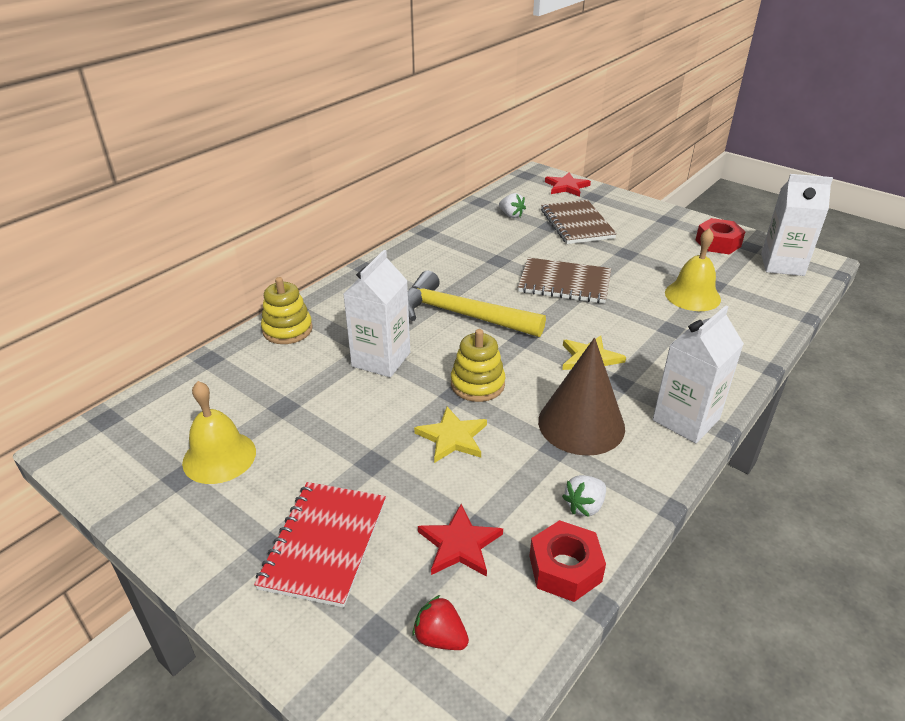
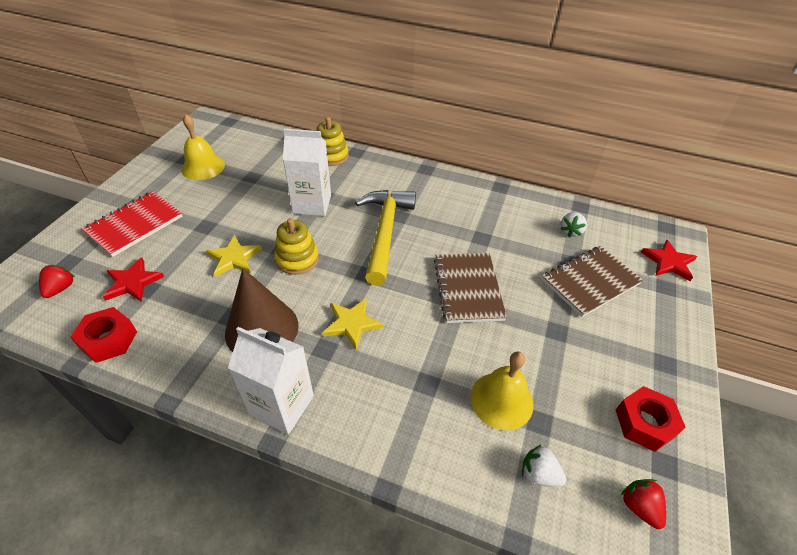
camera: 70 degrees right, 10 degrees up
(324, 544) = (135, 225): red notebook -> red notebook turned 45 degrees counterclockwise
(584, 506) = (169, 343): white strawberry -> white strawberry (538, 474)
(782, 265) = (639, 507): white carton -> red strawberry

